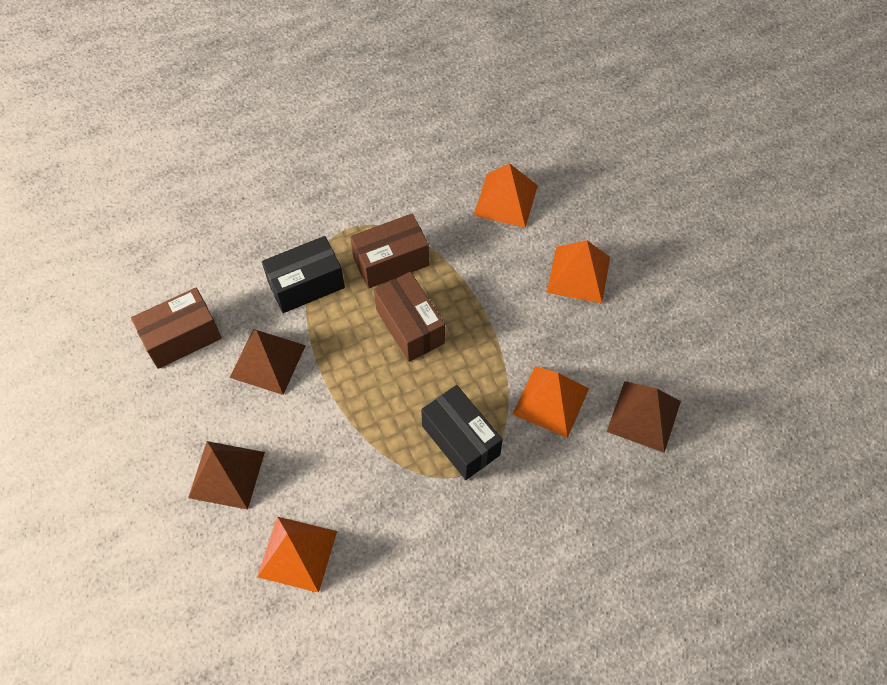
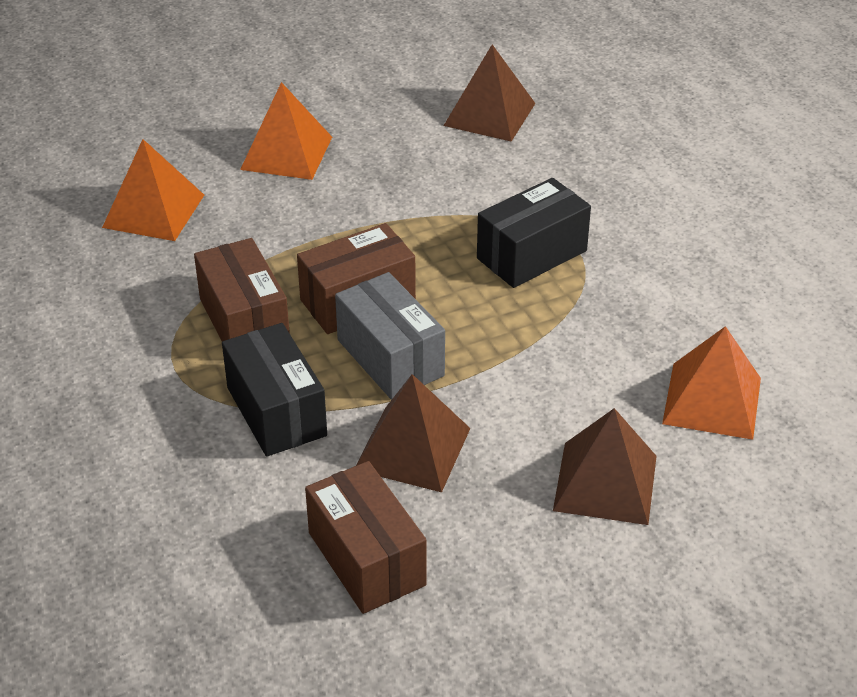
camera: 90 degrees left, 20 degrees down
(352, 347) = (390, 358): none -> grey box
(551, 401) = (472, 181): orange pyramid -> none

